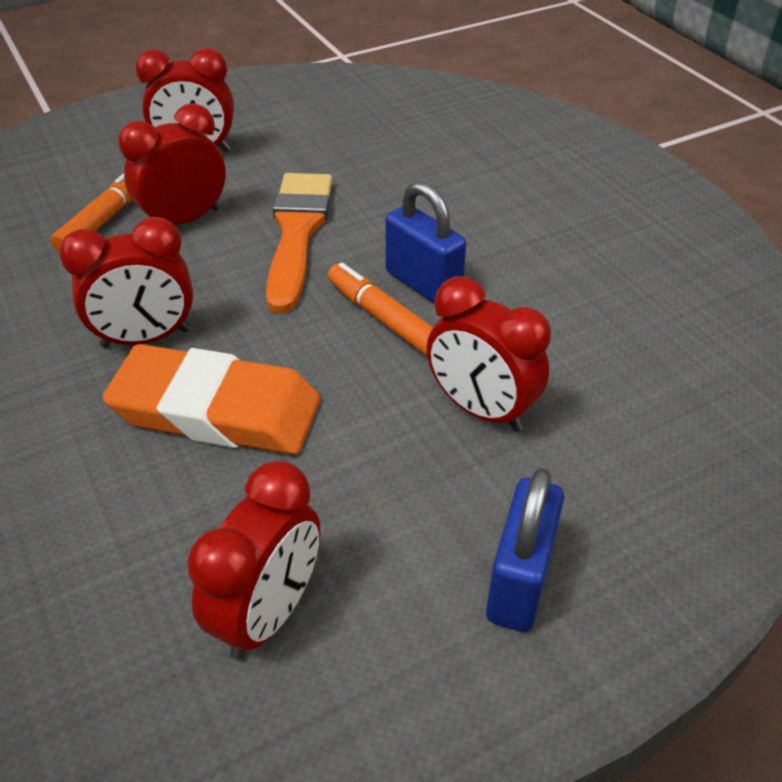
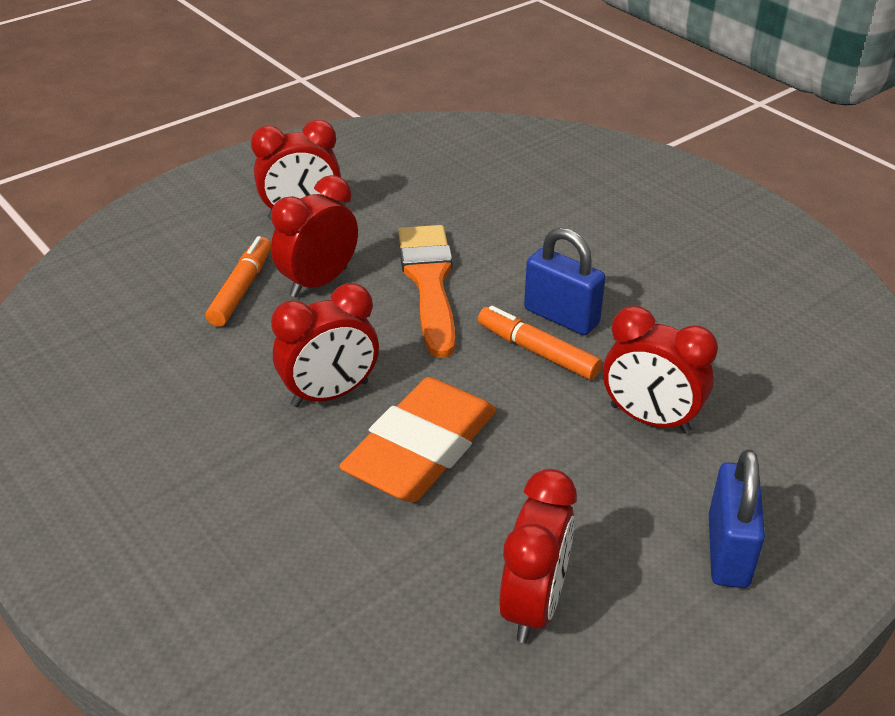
camera: 10 degrees left, 5 degrees down
(216, 410) = (421, 448): orange eraser -> orange eraser turned 60 degrees counterclockwise

